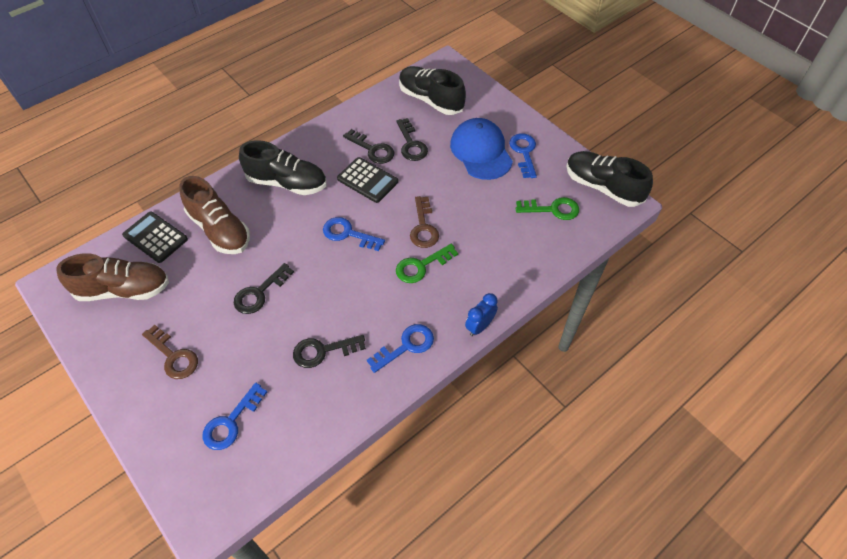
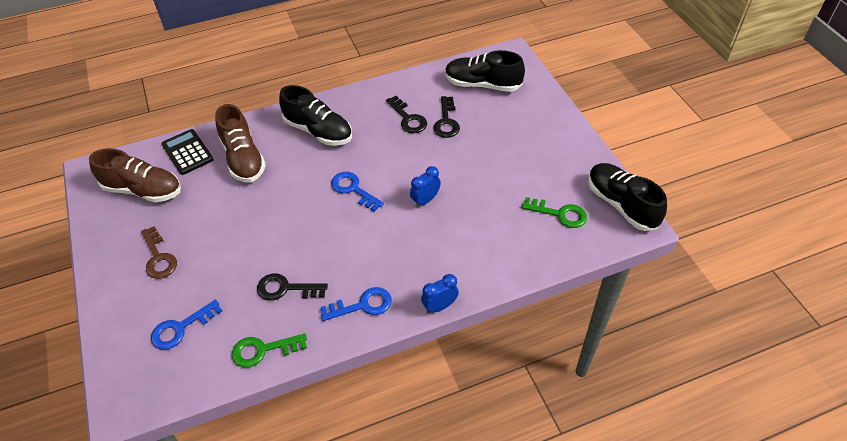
camera: 20 degrees right, 5 degrees down
(259, 293) = (253, 222): black key -> none
(367, 180) = (391, 145): black calculator -> none
(421, 266) = (408, 235): green key -> green key (263, 350)
(423, 227) = (425, 200): brown key -> blue clock
(430, 100) = (482, 84): black shoe -> black shoe turned 45 degrees counterclockwise
(481, 151) = (511, 143): blue cap -> none
(524, 152) = (554, 153): blue key -> none

